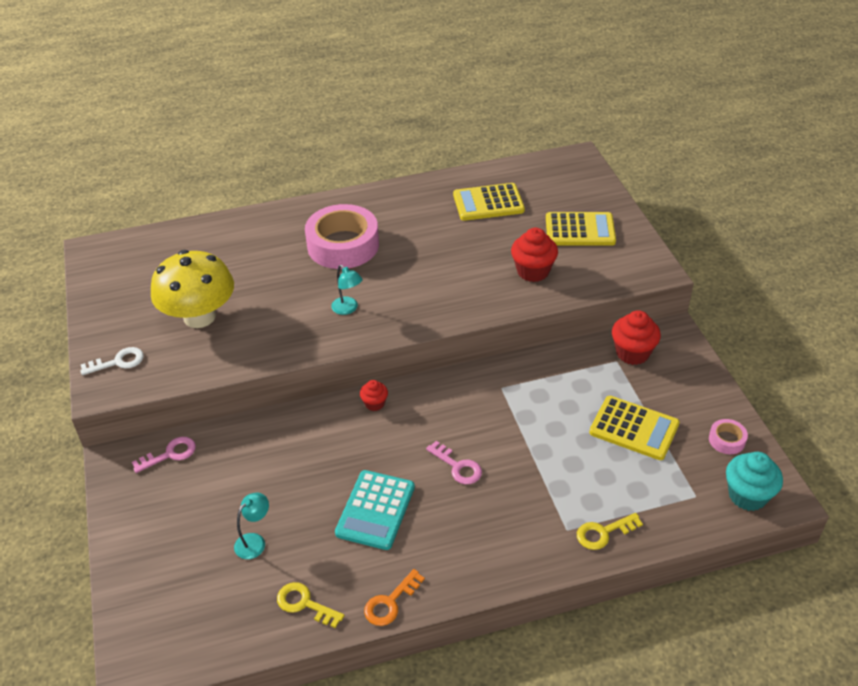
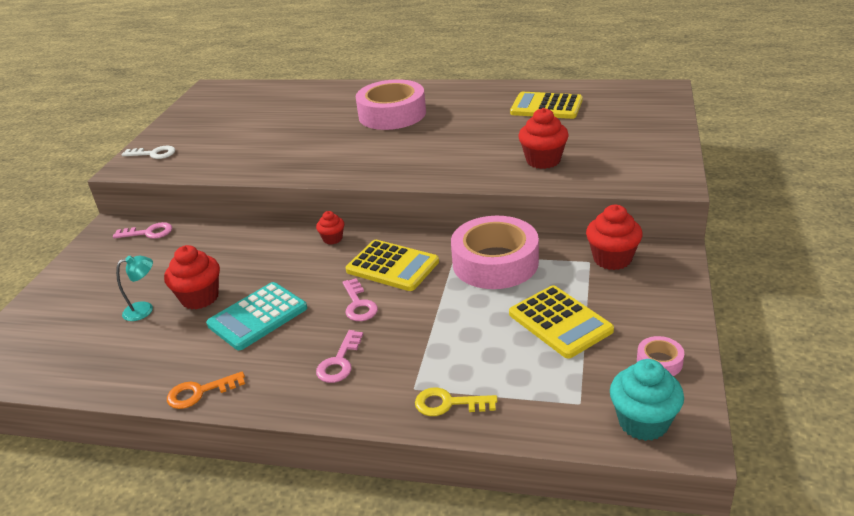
camera: 30 degrees right, 10 degrees down
(199, 317) = (237, 138): yellow mushroom -> none
(300, 510) = (200, 298): none -> red cupcake
(304, 604) = (133, 368): yellow key -> none
(348, 309) = (353, 155): turquoise lamp -> none
(487, 528) = (339, 362): none -> pink key
(542, 385) = (495, 263): none -> pink tape
(580, 230) = (619, 139): yellow calculator -> yellow calculator (392, 266)

